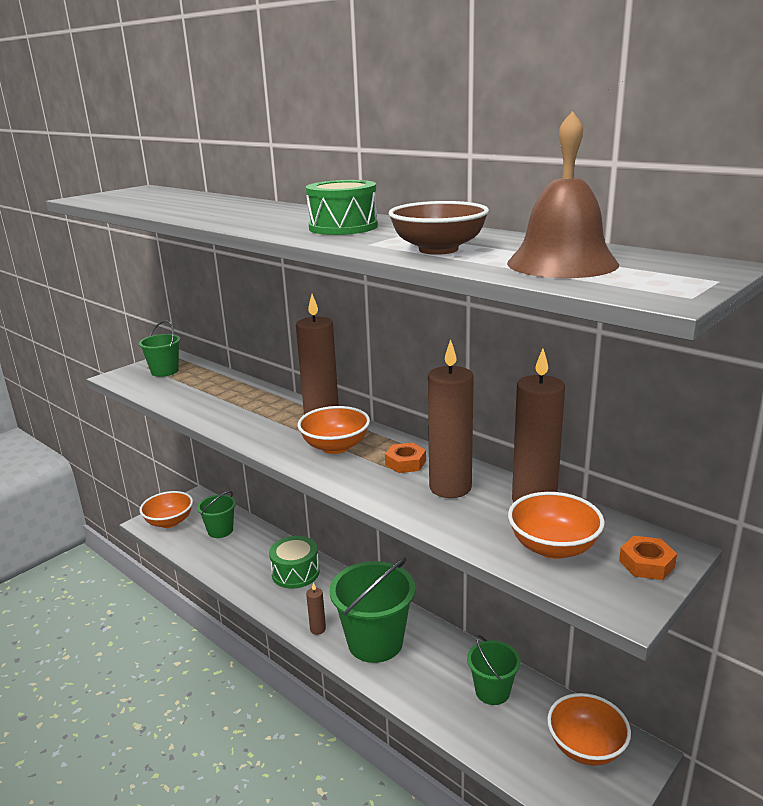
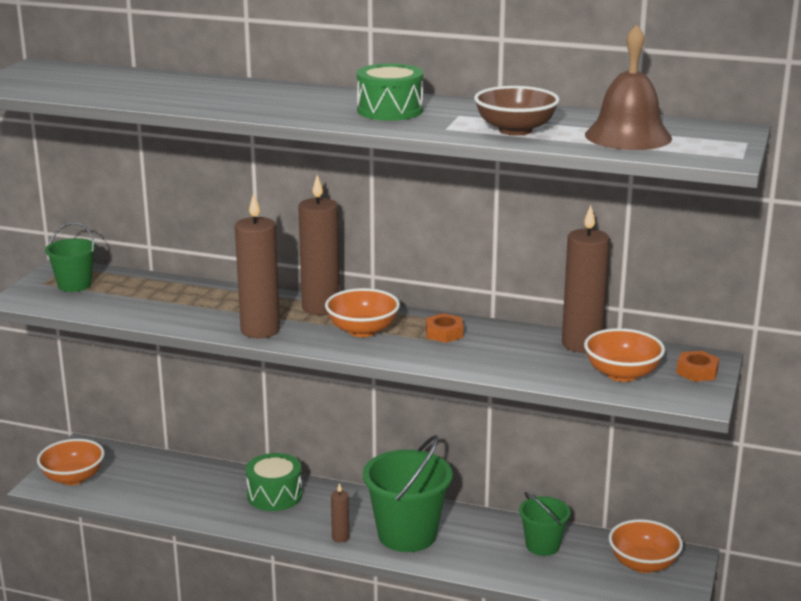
camera: 25 degrees left, 0 degrees up
(220, 530) = (148, 474): green bucket -> none
(450, 487) = (503, 346): brown candle -> brown candle (260, 330)

